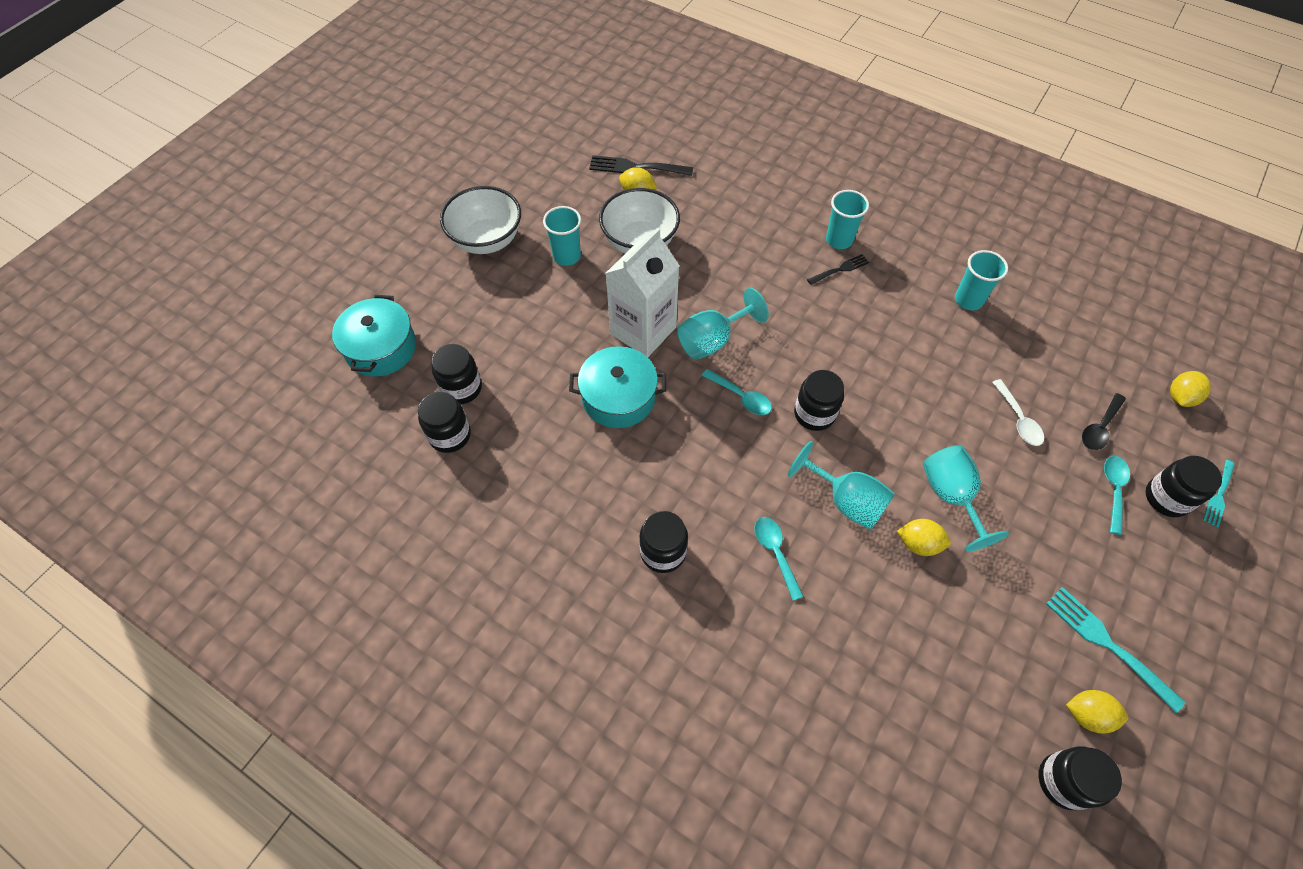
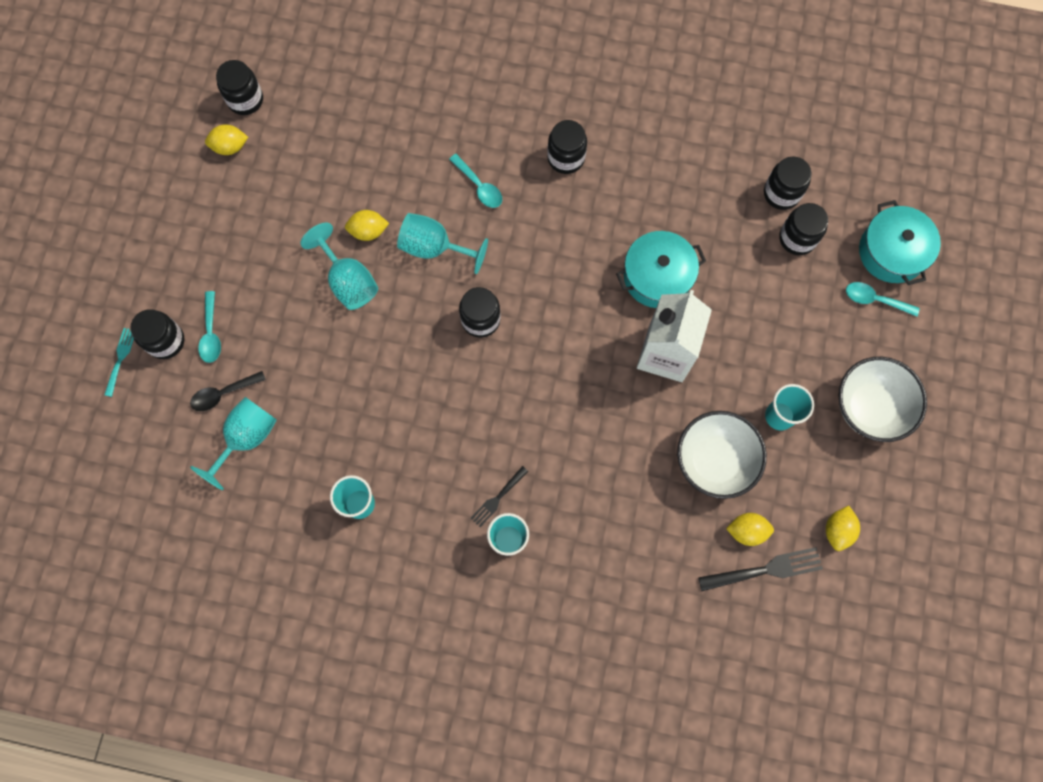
camera: 160 degrees right, 15 degrees up
(713, 340) = (596, 366): turquoise goblet -> turquoise goblet (246, 438)
(741, 397) = (550, 314): turquoise spoon -> turquoise spoon (875, 300)
(1018, 419) = (298, 377): white spoon -> none
(1099, 427) = (223, 393): black spoon -> black spoon turned 135 degrees counterclockwise
(1107, 644) = (216, 201): turquoise fork -> none
(1180, 397) = (148, 453): yellow lemon -> yellow lemon (837, 530)

